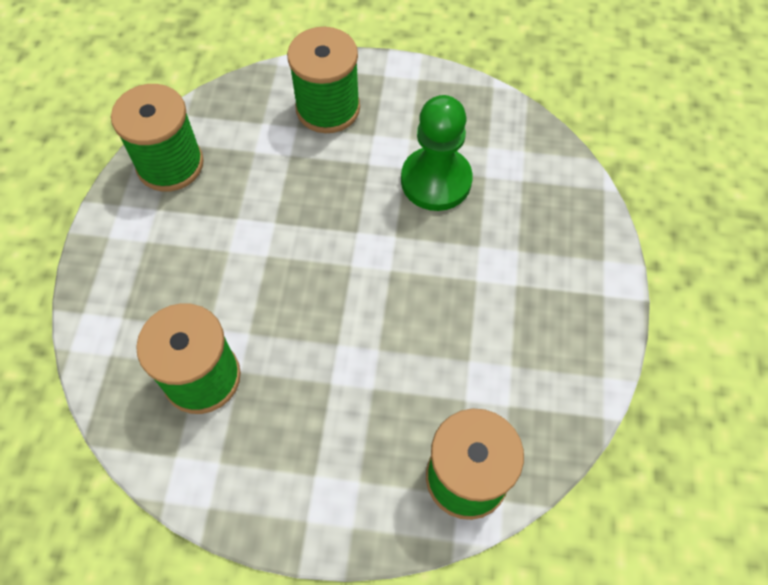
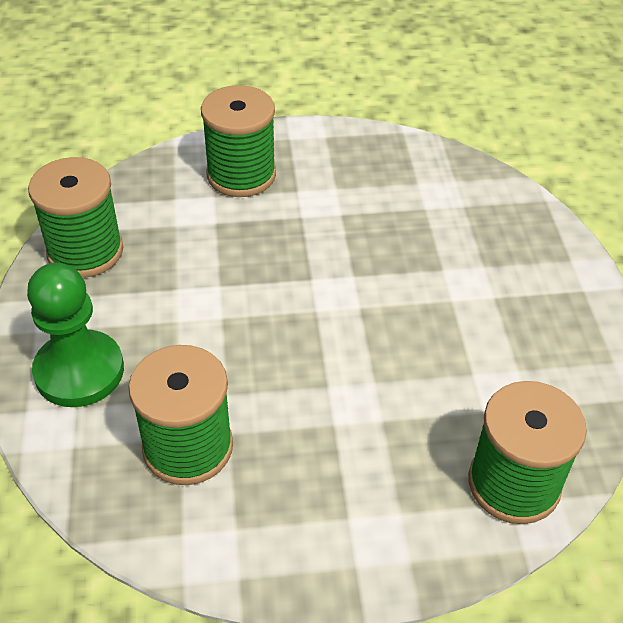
camera: 15 degrees left, 15 degrees down
(436, 181) = (377, 220): green pawn -> green pawn (79, 371)

